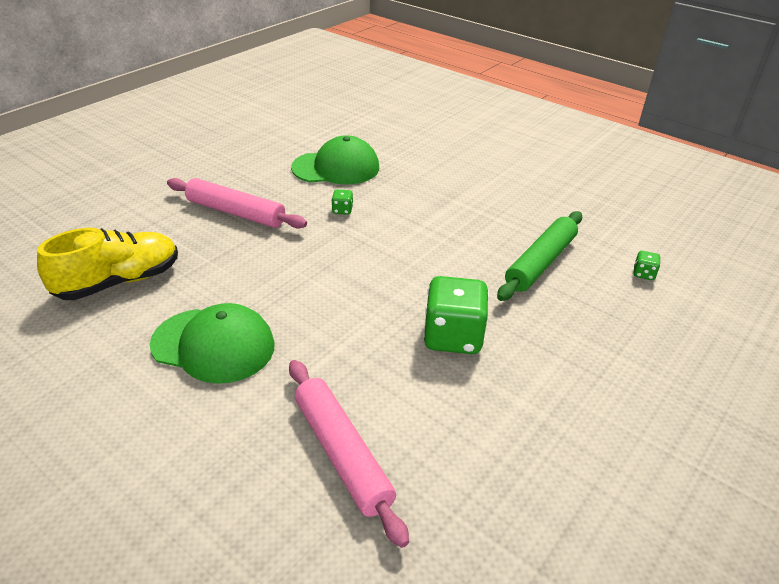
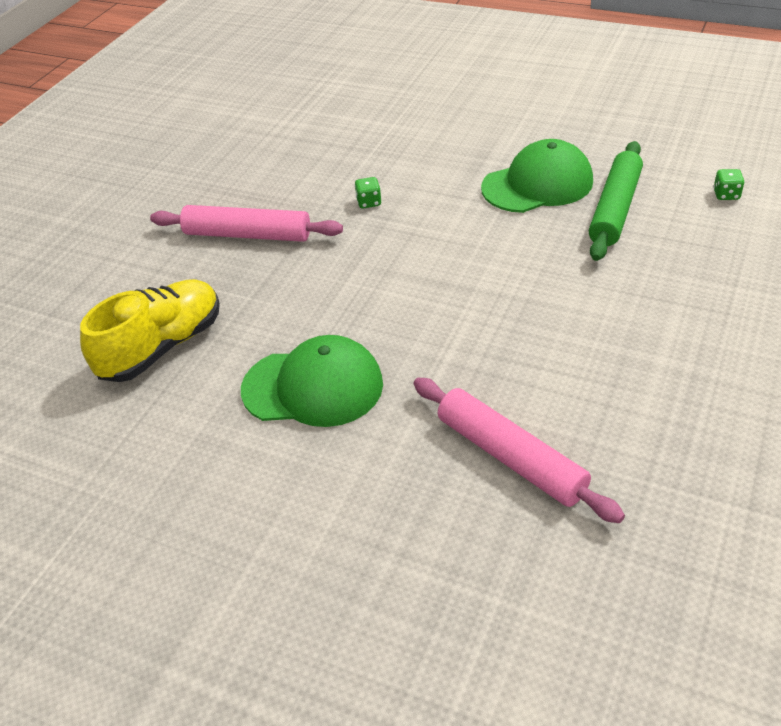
camera: 10 degrees left, 5 degrees up
(336, 168) = (333, 153): green cap -> green cap (537, 184)
(453, 337) = (562, 312): green dice -> none

